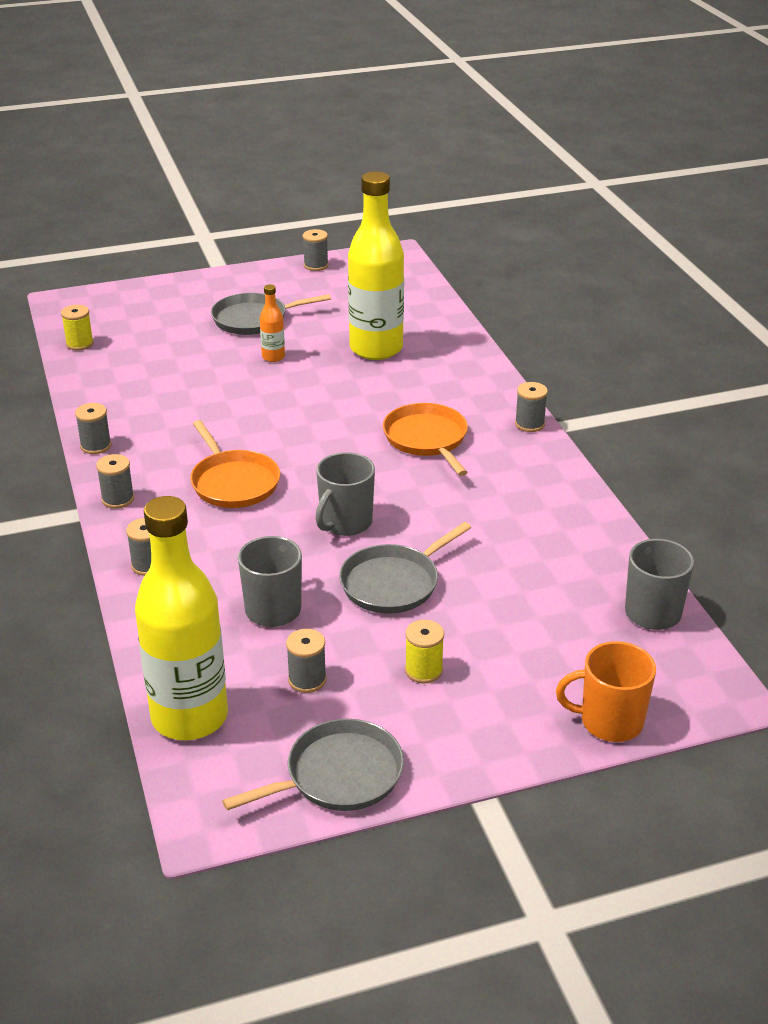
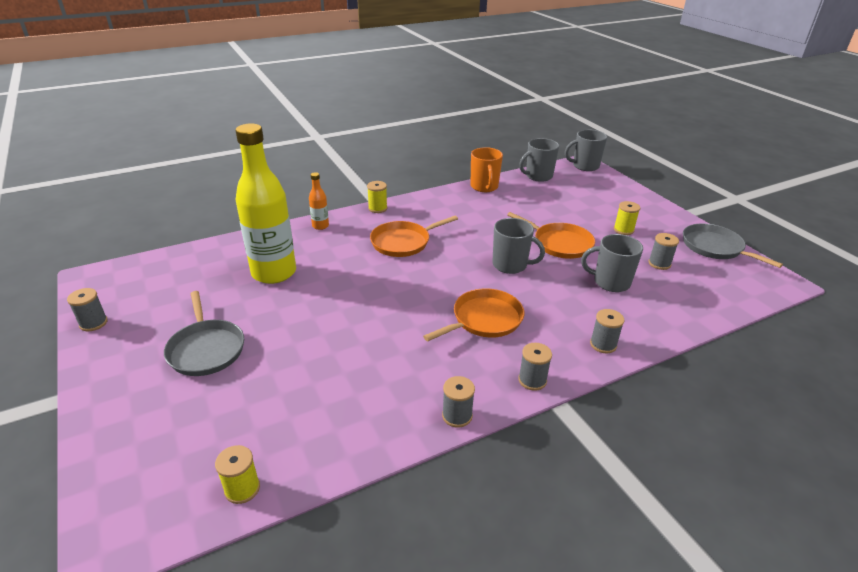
camera: 100 degrees left, 0 degrees up
(189, 717) = (722, 300): yellow bottle -> none
(273, 357) = (285, 326): orange bottle -> orange bottle (320, 226)
(394, 583) = (559, 243): grey pan -> orange pan
(529, 424) = (377, 208): grey spool -> yellow spool
(609, 722) = (619, 185): orange mug -> orange mug (484, 187)
(708, 694) = (585, 166): none -> grey mug

